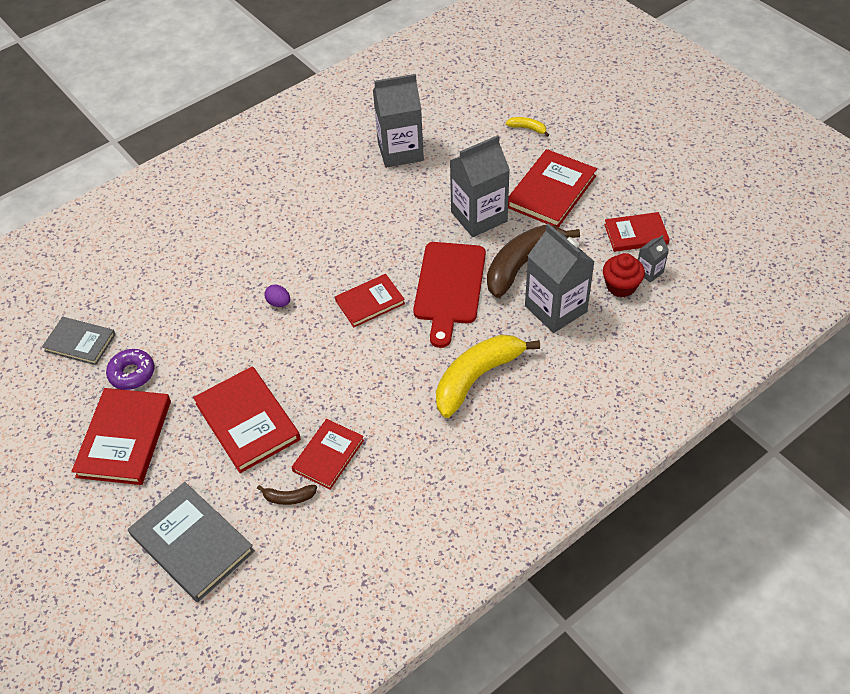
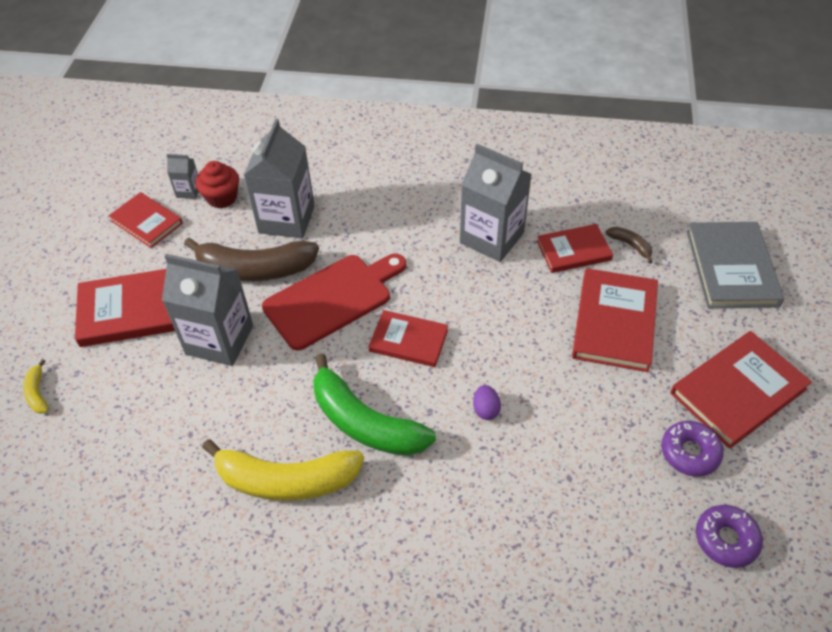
camera: 135 degrees left, 0 degrees up
(80, 343) = (726, 539): grey book -> purple donut
(340, 245) = (365, 422): none -> green banana
(400, 151) = (170, 485): grey carton -> grey carton (491, 238)
(477, 378) = (406, 219): yellow banana -> yellow banana (286, 480)

